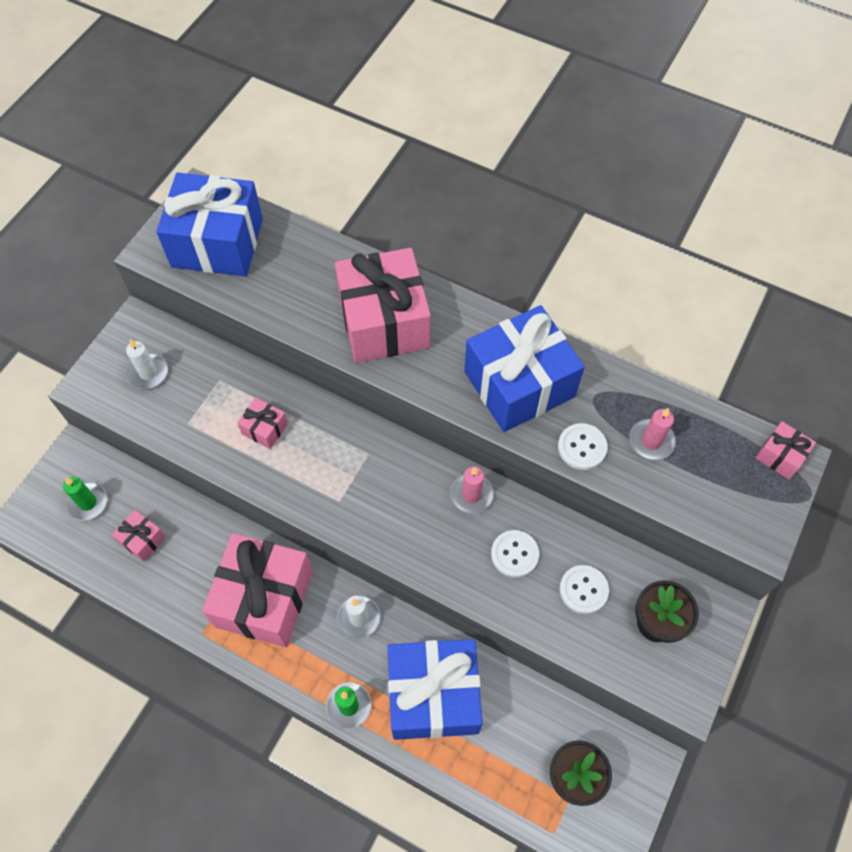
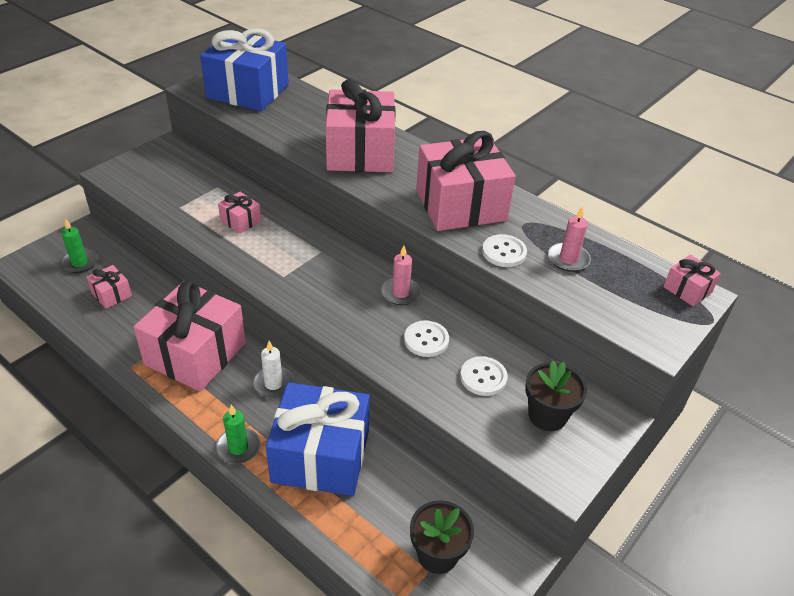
camera: 10 degrees right, 20 degrees down
(148, 372) = (163, 173): white candle -> none
(519, 384) = (460, 205): blue gift -> pink gift

